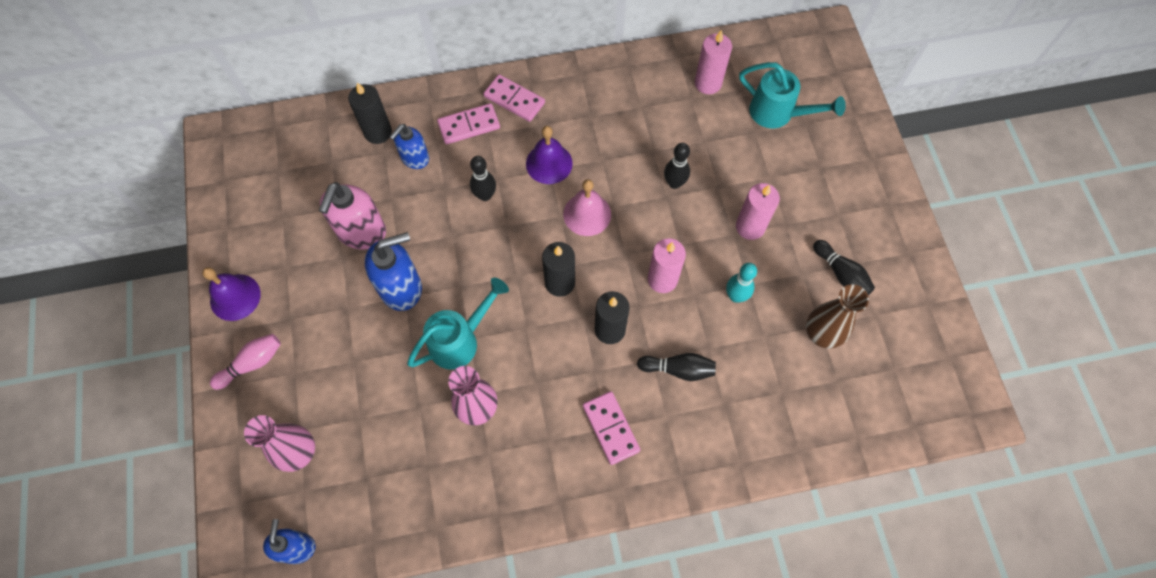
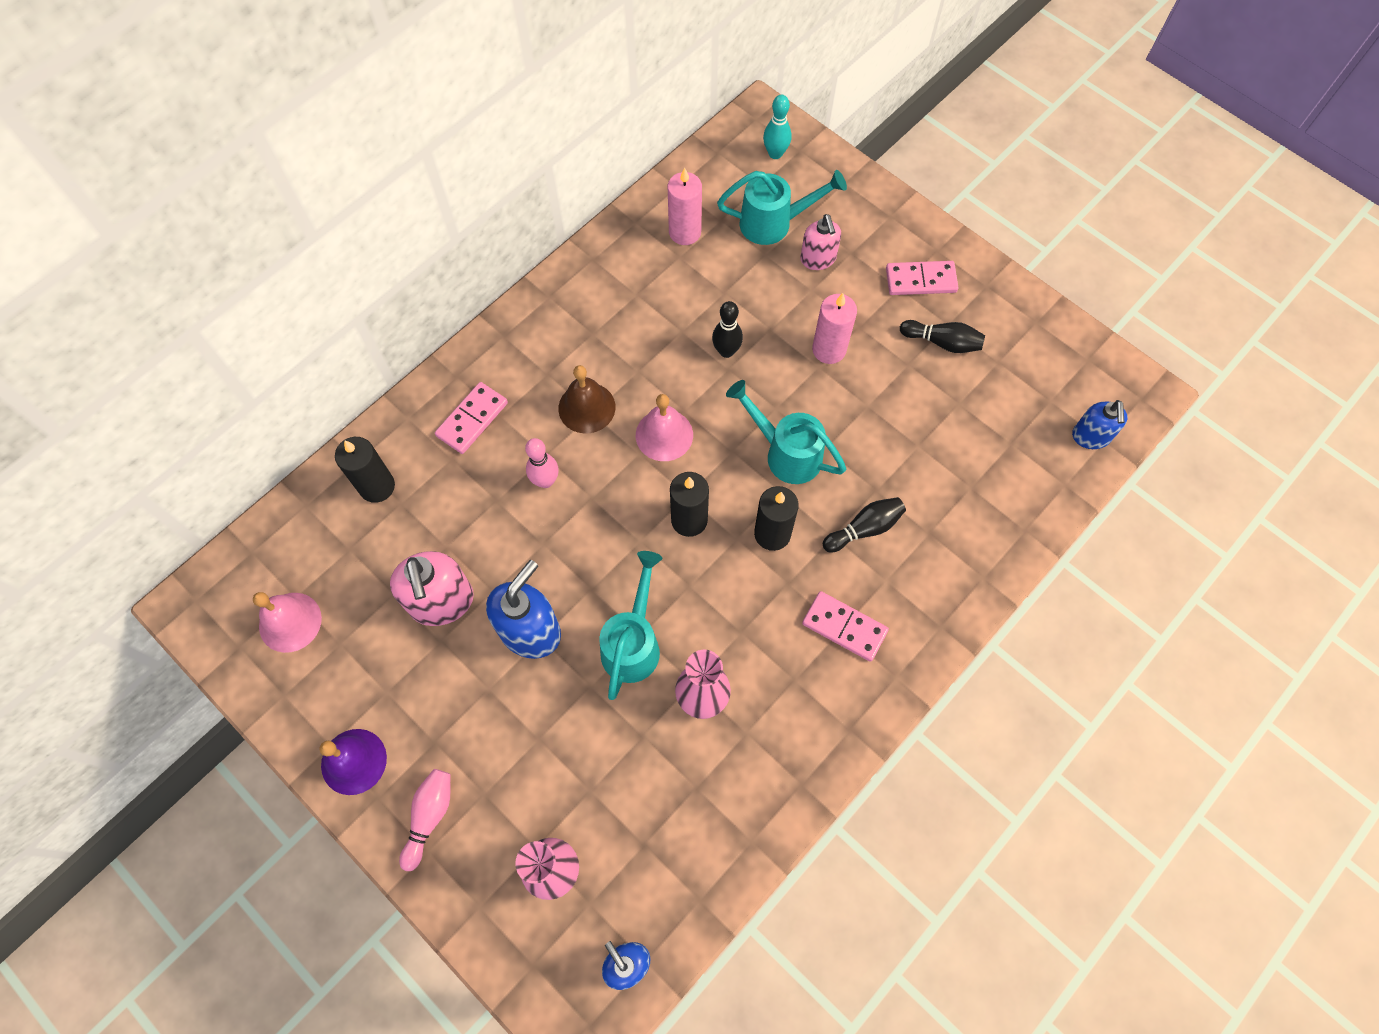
camera: 35 degrees left, 0 degrees up
(264, 184) = (290, 622): none -> pink bell
(414, 158) = (439, 489): blue soap dispenser -> blue soap dispenser (1090, 436)
(485, 195) = (545, 481): black bowling pin -> pink bowling pin
(514, 100) = (500, 364): pink domino -> pink domino (921, 280)
(549, 163) = (587, 407): purple bell -> brown bell
(662, 279) = (785, 452): pink candle -> turquoise watering can
(735, 296) = (864, 424): turquoise bowling pin -> turquoise bowling pin (775, 154)
(791, 158) = (818, 259): none -> pink soap dispenser
(821, 334) = (966, 410): brown vase -> none

